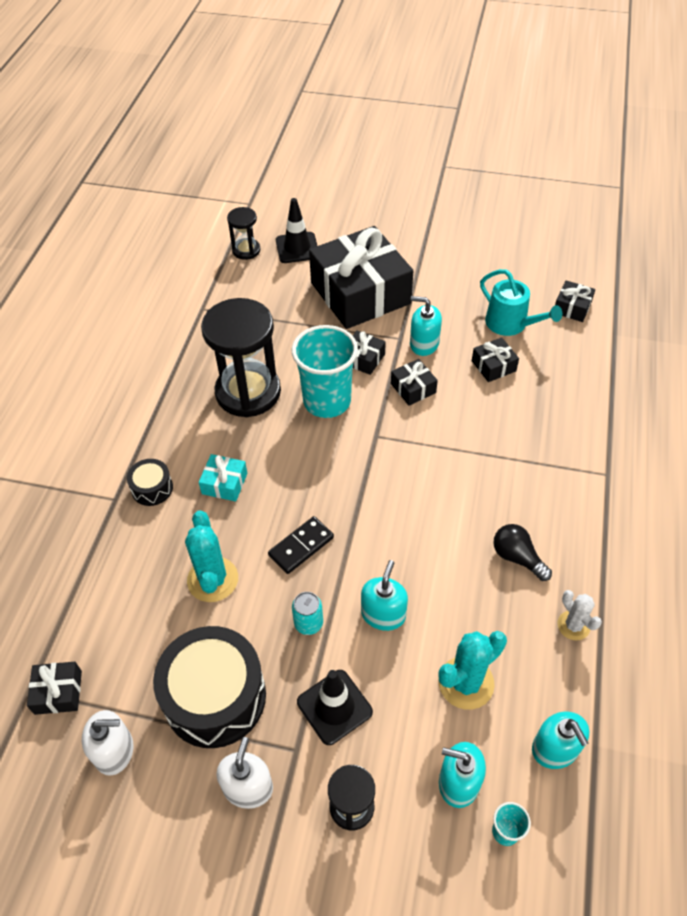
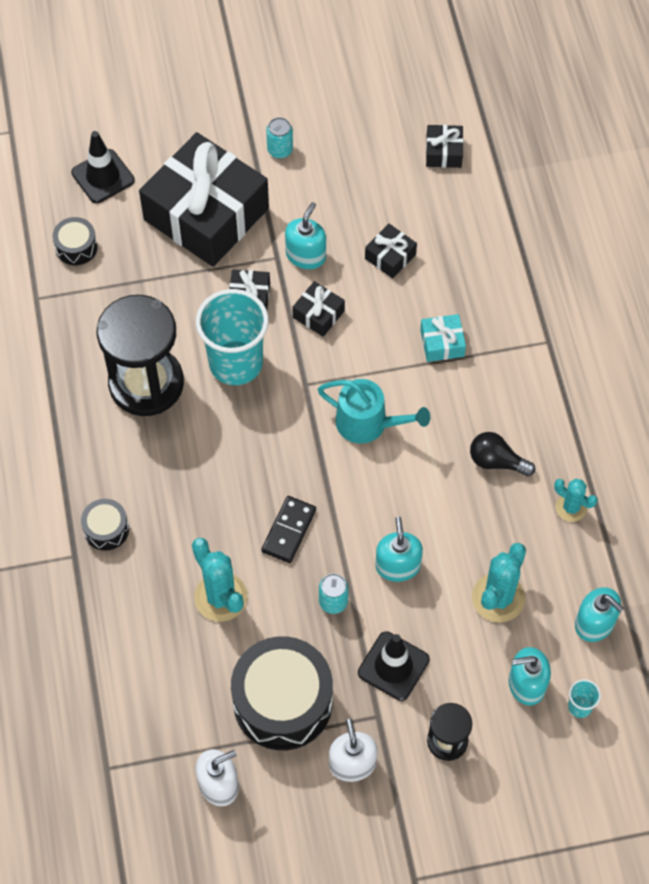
camera: 25 degrees left, 10 degrees up
(58, 692) = (136, 758): black gift -> none
(224, 483) = (178, 495): turquoise gift -> turquoise gift (442, 343)
(246, 250) = (44, 201): black hourglass -> none
(251, 285) = (76, 247): none -> black drum
(424, 344) = (306, 255): turquoise soap dispenser -> turquoise soap dispenser turned 120 degrees clockwise
(439, 269) = (280, 150): none -> turquoise can
(510, 324) = (387, 197): turquoise watering can -> turquoise watering can (368, 423)
(573, 625) = (571, 507): white cactus -> turquoise cactus

